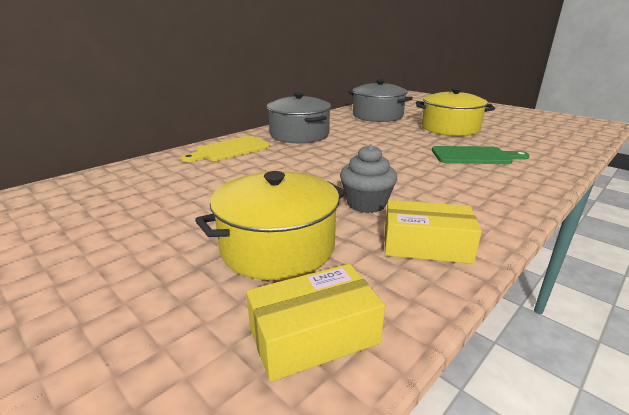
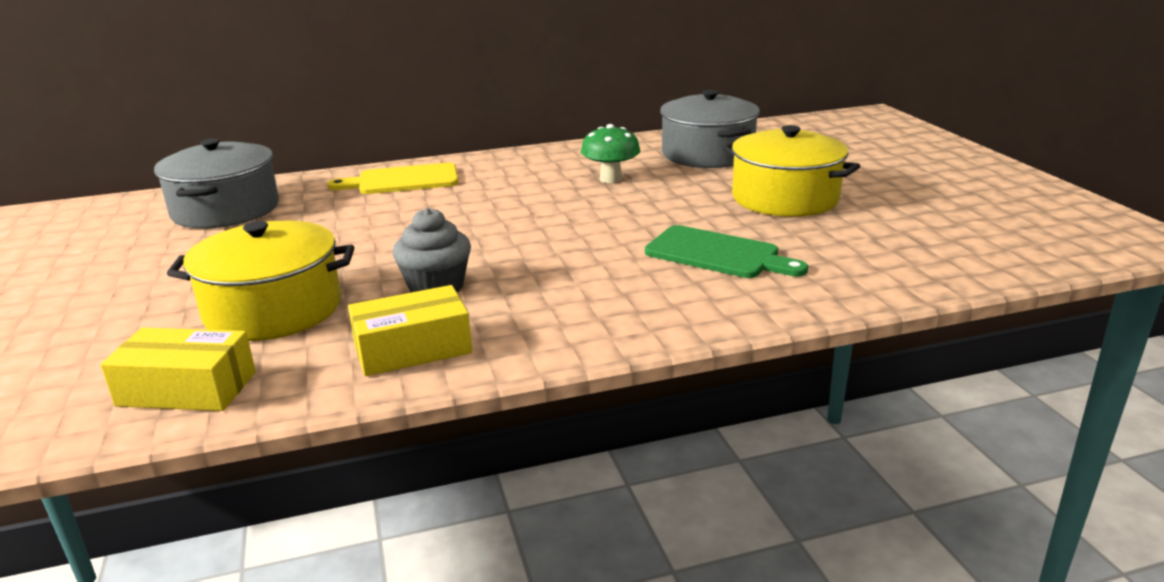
camera: 30 degrees right, 0 degrees up
(299, 135) = (525, 171): grey pot -> grey pot (225, 210)
(353, 132) = (610, 179): none -> green mushroom
(426, 245) = (412, 349): yellow box -> yellow box turned 60 degrees counterclockwise

